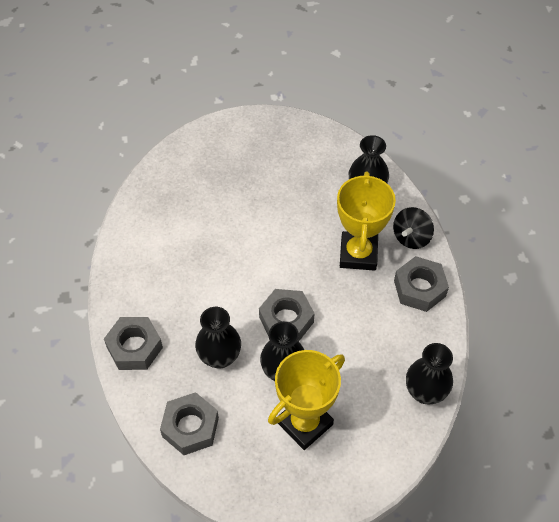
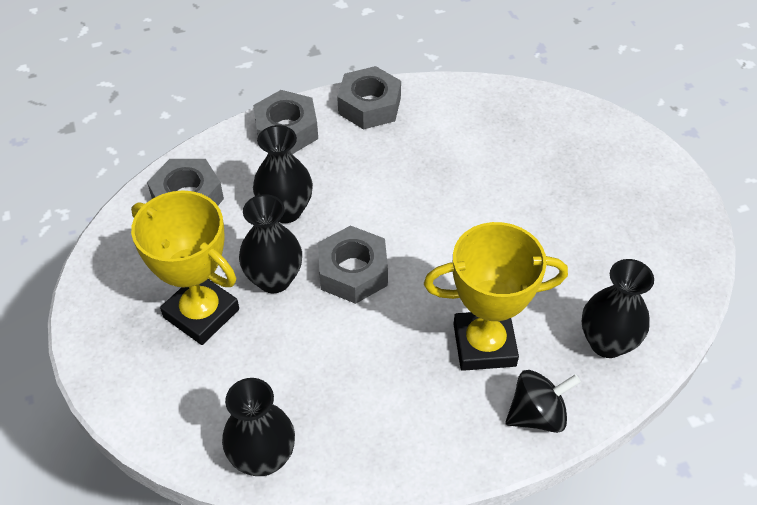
camera: 80 degrees right, 5 degrees down
(411, 237) = (537, 415): black spinning top -> black spinning top turned 135 degrees clockwise
(419, 288) = (443, 435): grey nut -> grey nut (369, 106)

